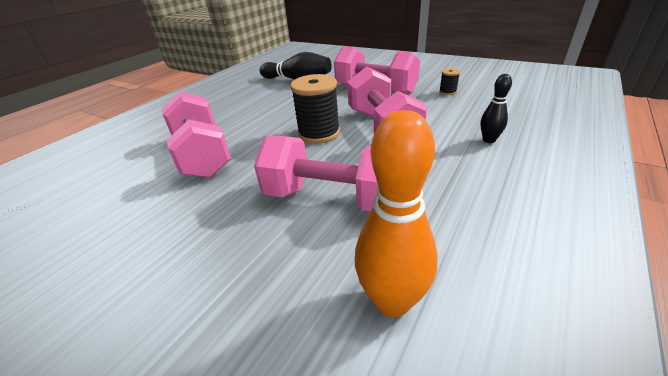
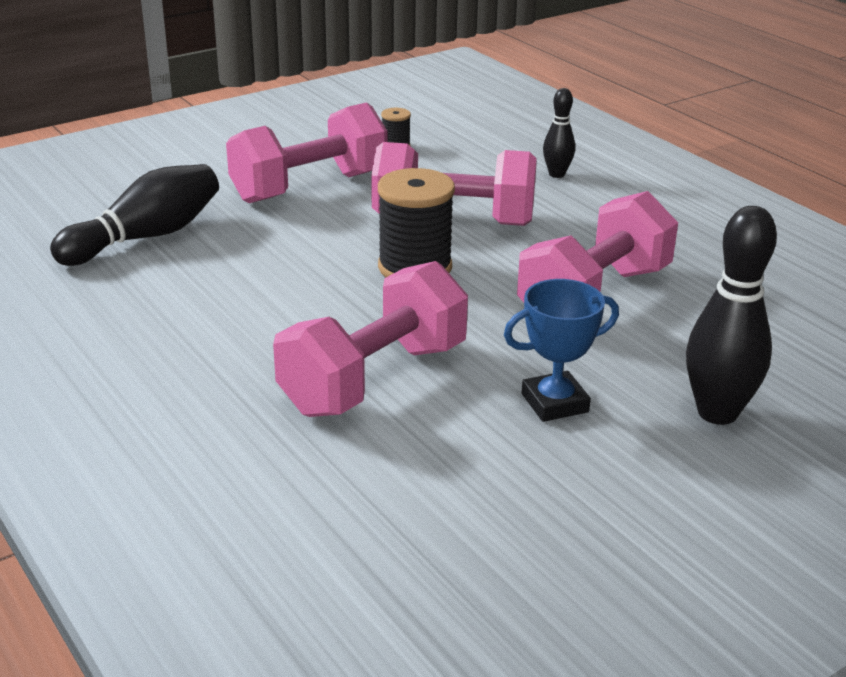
camera: 70 degrees left, 5 degrees down
(187, 302) = (717, 413): none -> black bowling pin
(189, 216) = (554, 403): none -> blue trophy
(202, 155) = (374, 379): pink dumbbell -> pink dumbbell turned 45 degrees counterclockwise
(392, 301) = (769, 304): orange bowling pin -> none

